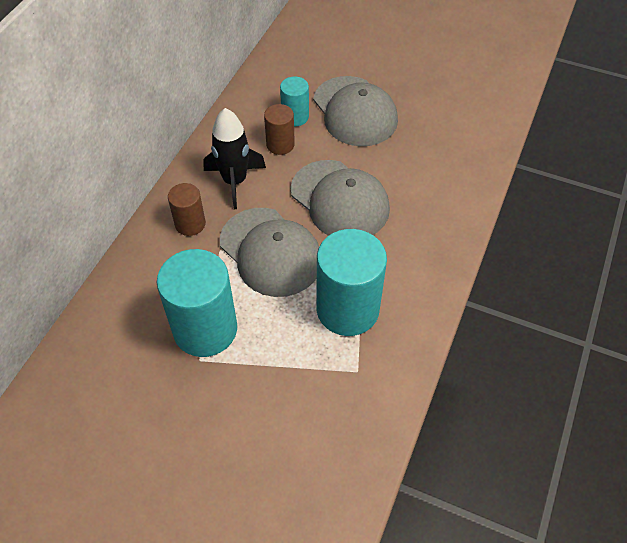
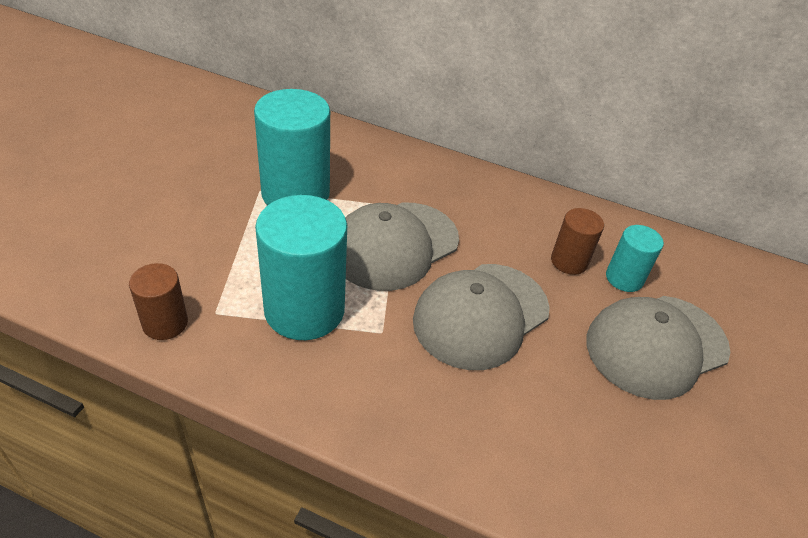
camera: 85 degrees right, 10 degrees down
(190, 224) = (434, 185): brown cylinder -> brown cylinder (165, 323)
(235, 181) = (500, 219): black rocket -> none

